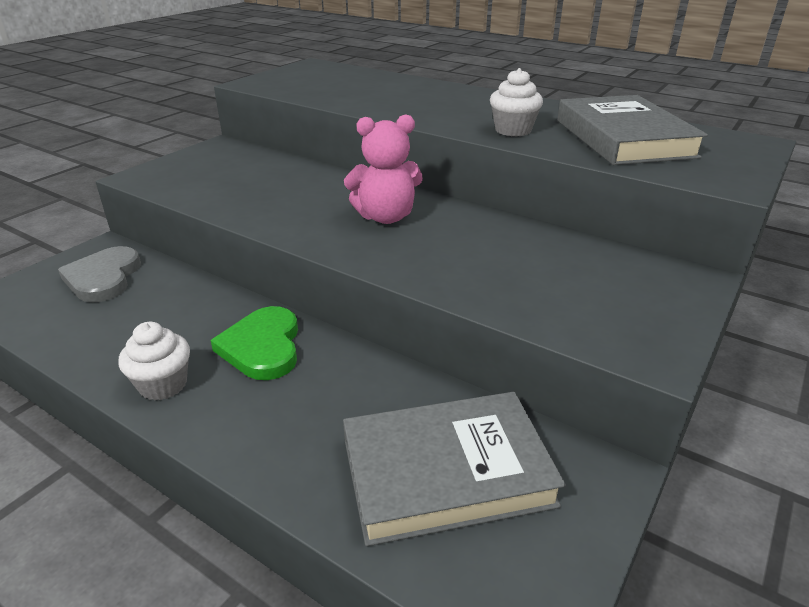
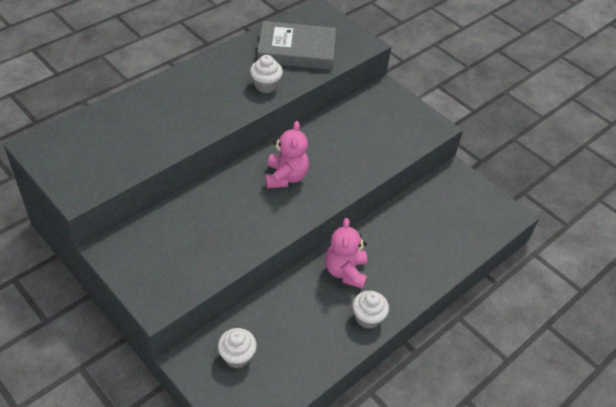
camera: 80 degrees left, 15 degrees up
(103, 278) = (237, 356): grey heart -> white cupcake
(262, 347) = (345, 272): green heart -> pink teddy bear
(446, 472) = (447, 219): grey book -> none

